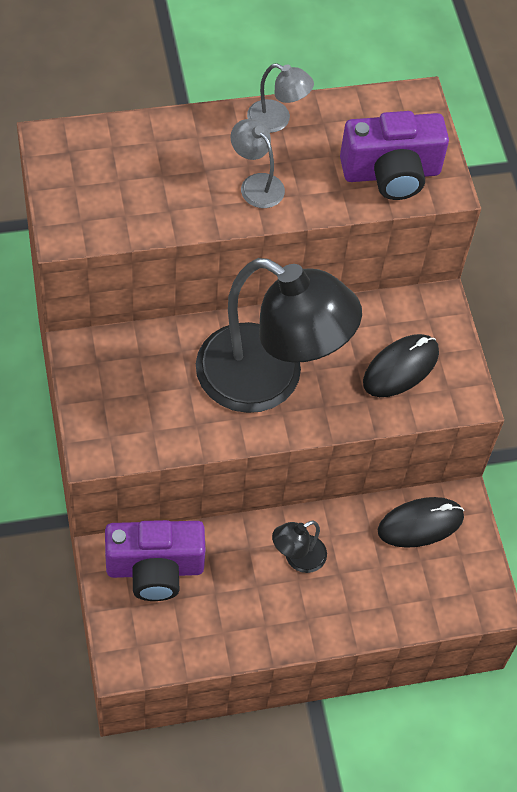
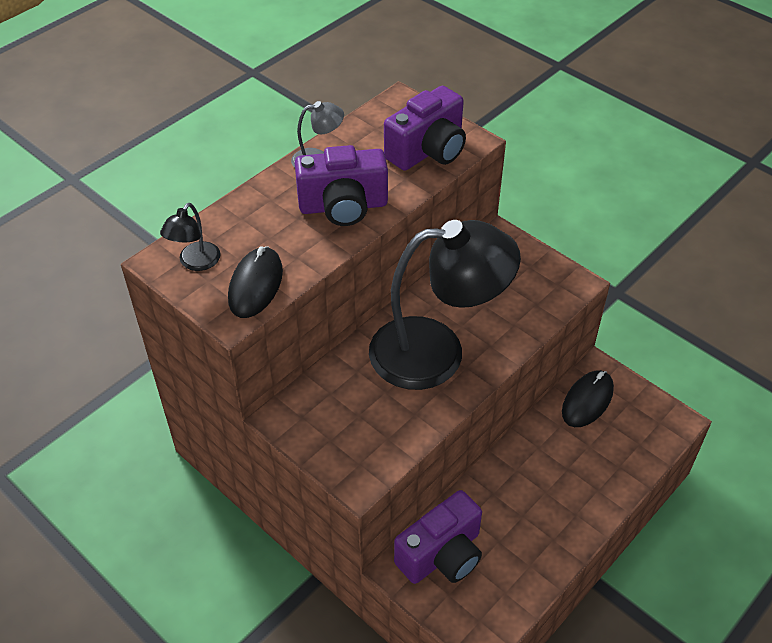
camera: 30 degrees left, 10 degrees down
(256, 184) = (343, 206): grey lamp -> purple camera
(297, 558) = (531, 477): black lamp -> black lamp (195, 263)
(400, 368) = (515, 290): black mouse -> black mouse (255, 285)

